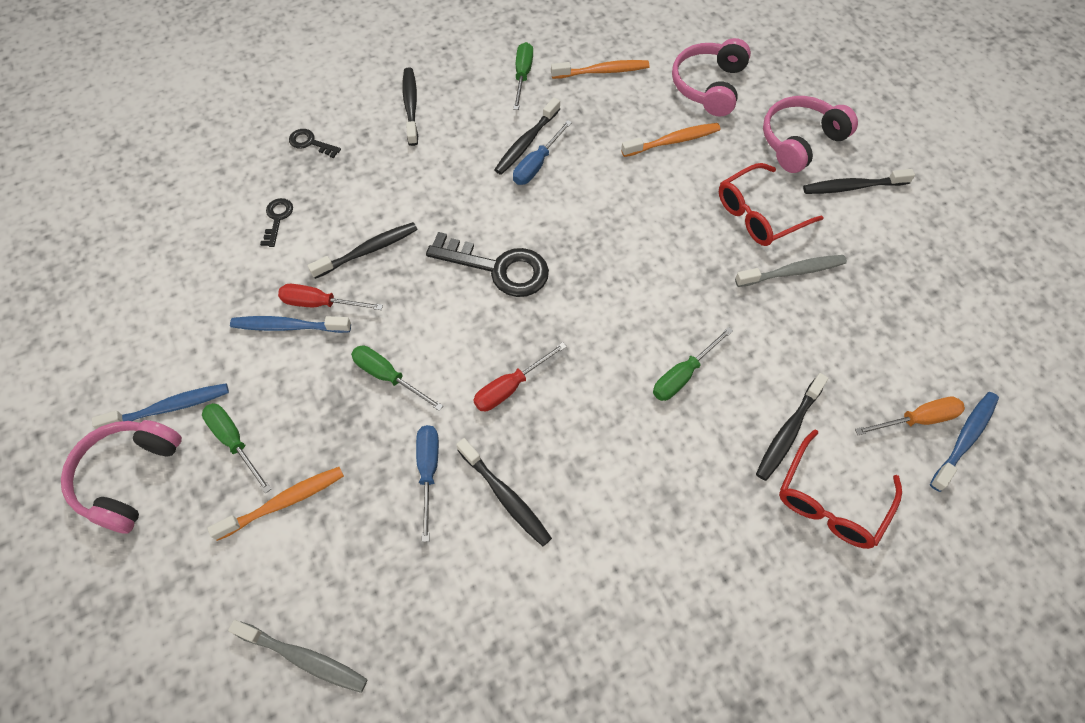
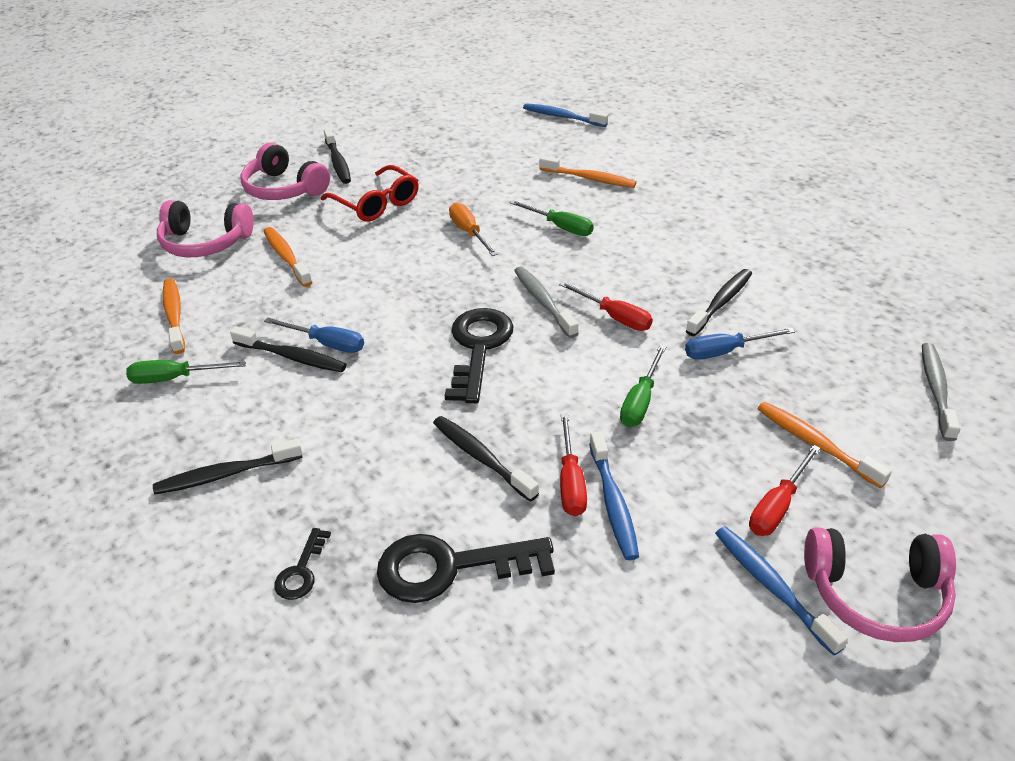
camera: 100 degrees left, 20 degrees down
(234, 441) = (777, 506): green screwdriver -> red screwdriver
(277, 219) = (450, 567): black key -> black key, size x2.04
(788, 432) = (589, 178): black toothbrush -> orange toothbrush
(792, 272) = (437, 184): grey toothbrush -> grey toothbrush (543, 302)
(831, 500) = (635, 160): red glasses -> none
(917, 419) = (555, 132): orange screwdriver -> orange screwdriver (469, 232)

